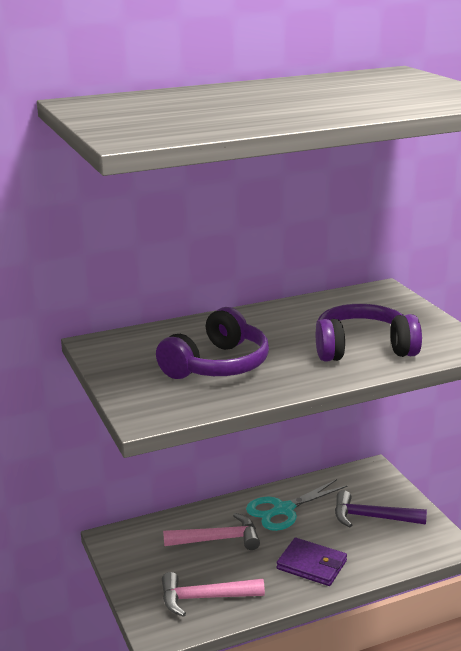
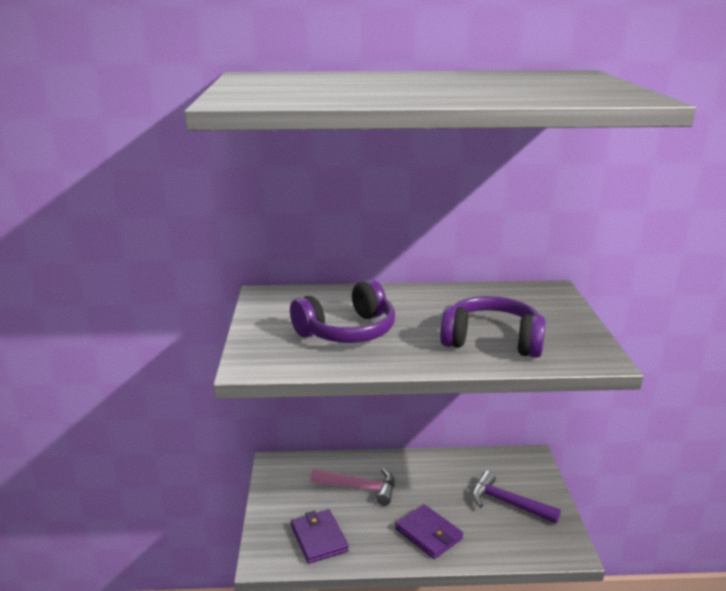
camera: 20 degrees right, 0 degrees up
(204, 598) = (319, 538): pink hammer -> purple wallet
(283, 509) = (430, 475): turquoise scissors -> none

